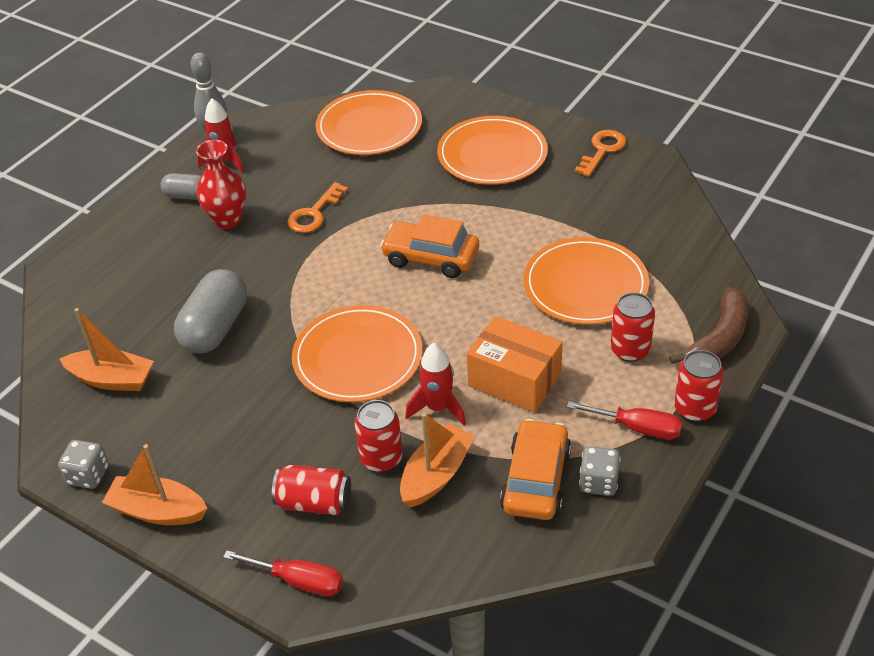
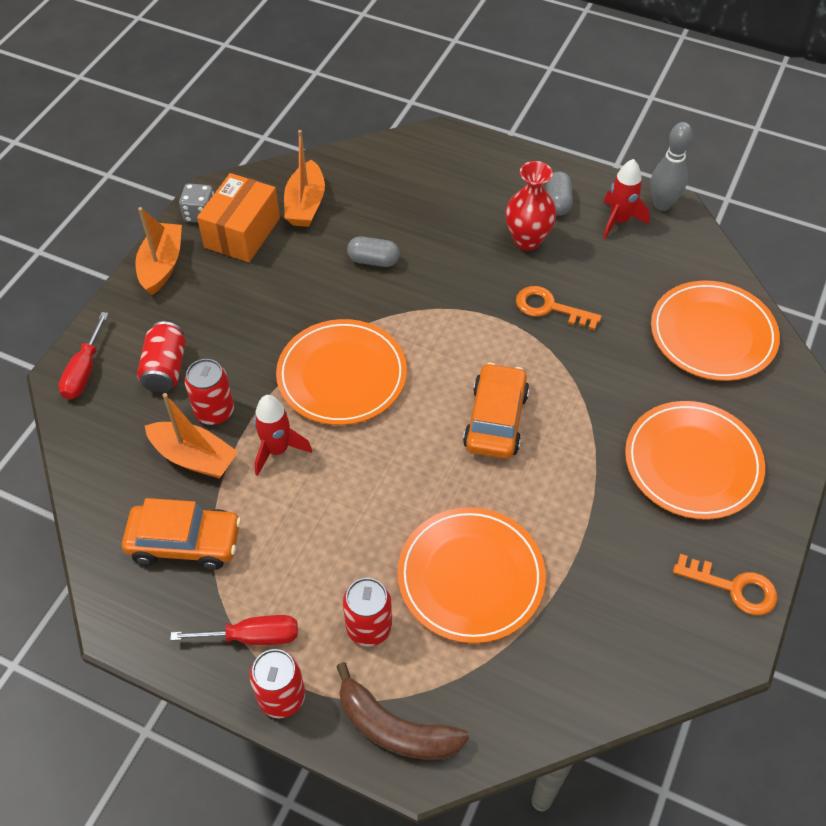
camera: 80 degrees right, 10 degrees up
(215, 328) = (373, 260): grey capsule -> grey capsule, size x0.56
(514, 380) = (317, 514): orange box -> orange box (242, 232)
(598, 482) = (180, 600): grey dice -> none
(637, 428) = (252, 637): red screwdriver -> red screwdriver turned 105 degrees counterclockwise

